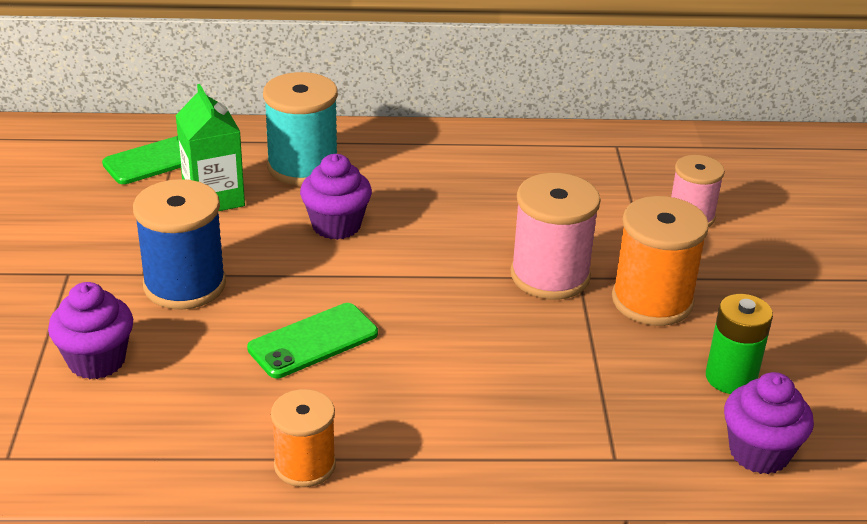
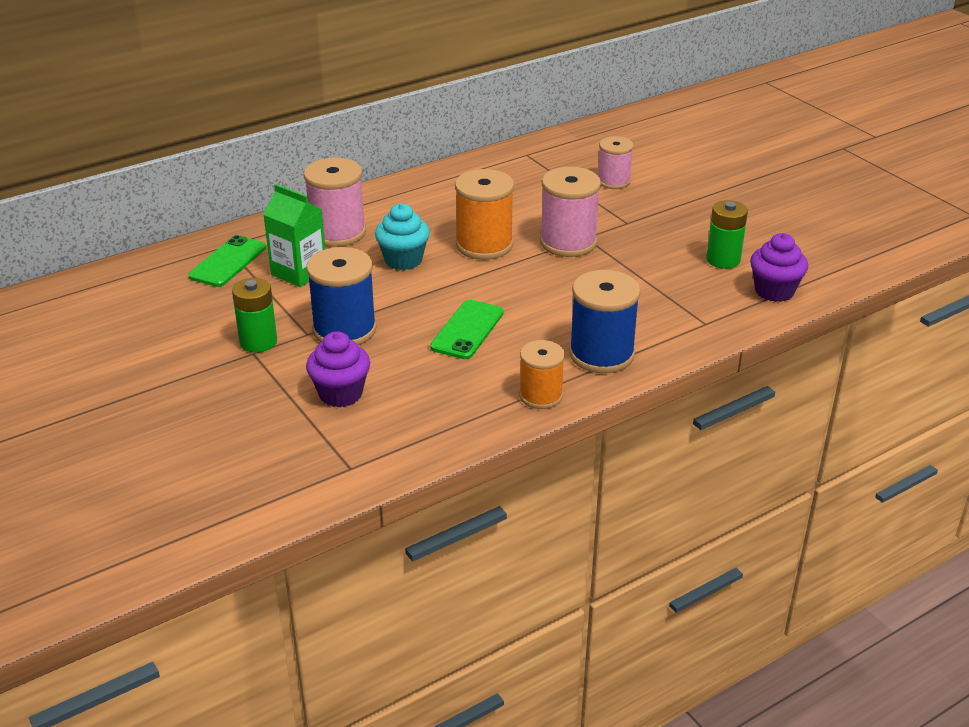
camera: 30 degrees left, 0 degrees up
(86, 263) = (258, 342): none -> green battery
(303, 166) = (337, 233): turquoise spool -> pink spool
(336, 225) = (403, 260): purple cupcake -> turquoise cupcake
(435, 443) = (601, 354): none -> blue spool
(652, 301) = (640, 235): orange spool -> orange spool (484, 245)

